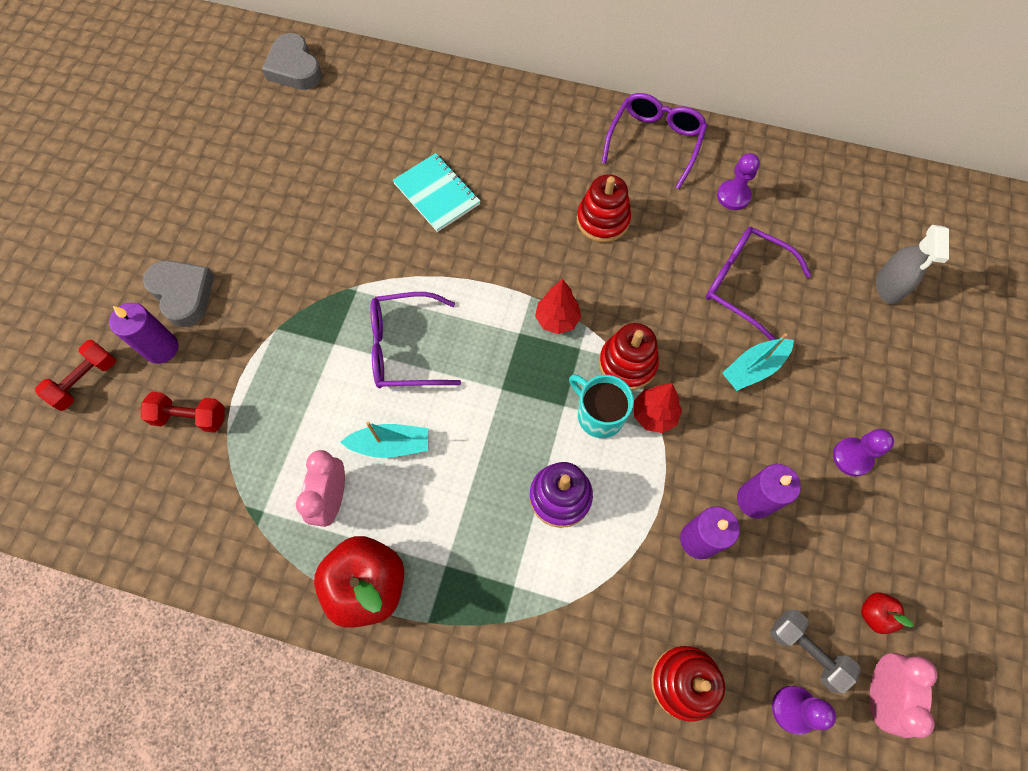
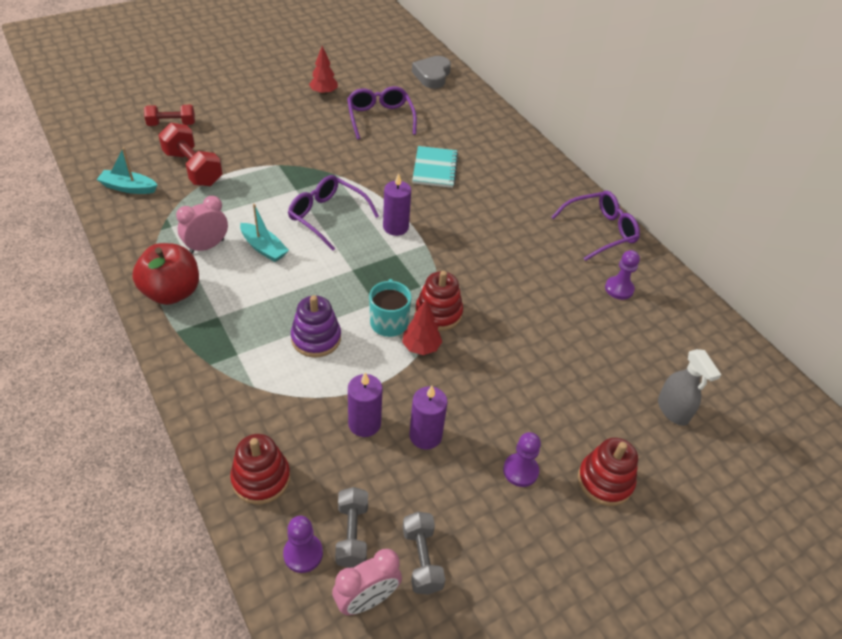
camera: 40 degrees right, 20 degrees down
(161, 348) = (218, 135): purple candle -> purple candle (395, 227)
(183, 294) = (256, 123): grey heart -> none
(190, 417) = (193, 168): red dumbbell -> red dumbbell, size x1.53
(557, 320) = (425, 264): red tree -> red tree (324, 93)
(602, 220) = (515, 242): red stacking toy -> red stacking toy (605, 481)
(744, 283) = (567, 333): purple glasses -> purple glasses (380, 118)
(753, 368) = (515, 376): turquoise boat -> turquoise boat (128, 188)
(874, 614) = (421, 559): red apple -> grey dumbbell
(889, 286) = (673, 410): grey spray bottle -> grey spray bottle turned 75 degrees counterclockwise

